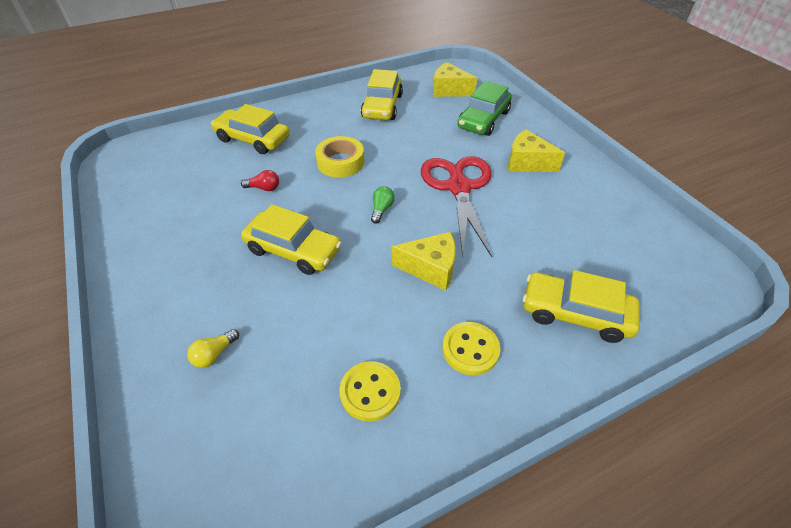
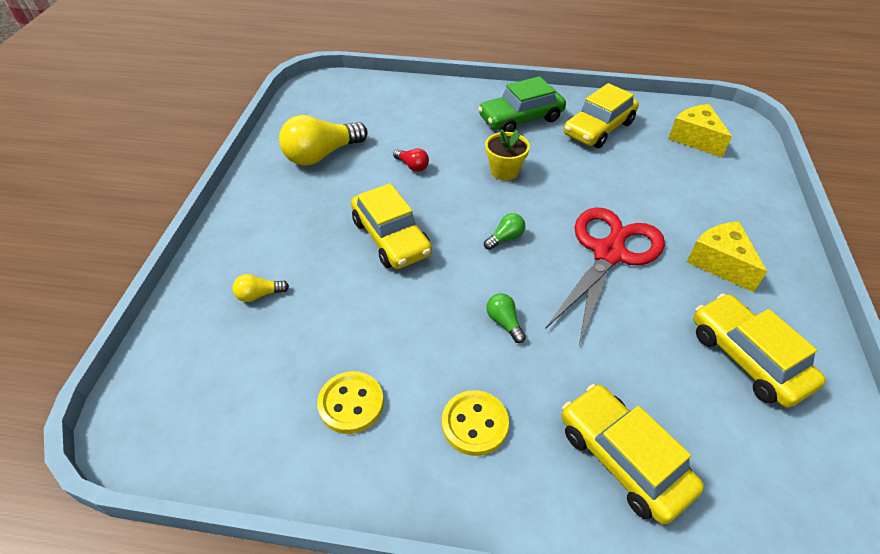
camera: 35 degrees right, 0 degrees up
(173, 212) = (322, 155): none -> yellow light bulb
(253, 139) = (440, 113): yellow car -> yellow car (748, 358)
(340, 162) = (504, 171): yellow tape -> yellow flower pot
(431, 268) = (504, 322): yellow cheese -> green light bulb
(483, 119) = (708, 189): green car -> green car (520, 118)

